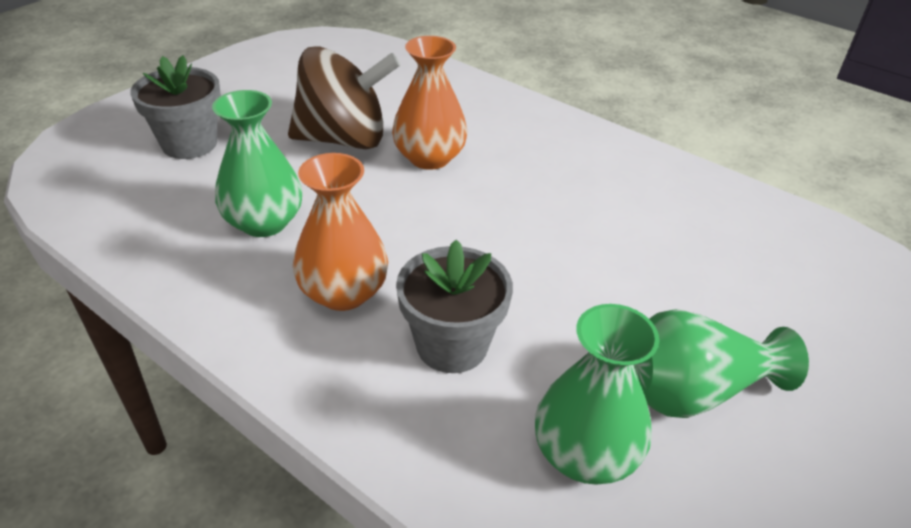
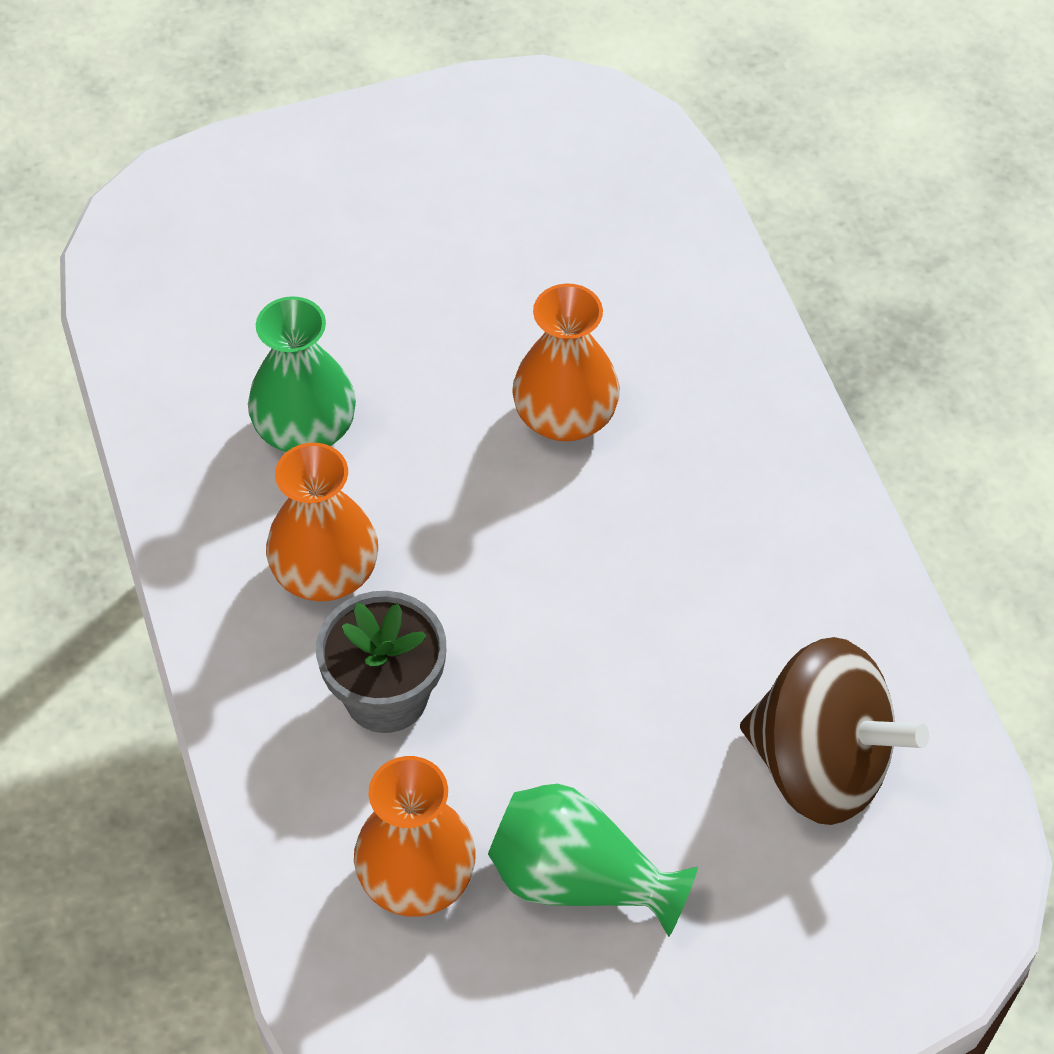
camera: 35 degrees right, 15 degrees up
(189, 144) = (295, 254): grey flower pot -> none
(344, 139) = (483, 332): brown spinning top -> brown spinning top (820, 765)
(585, 454) = (416, 877): green vase -> orange vase

